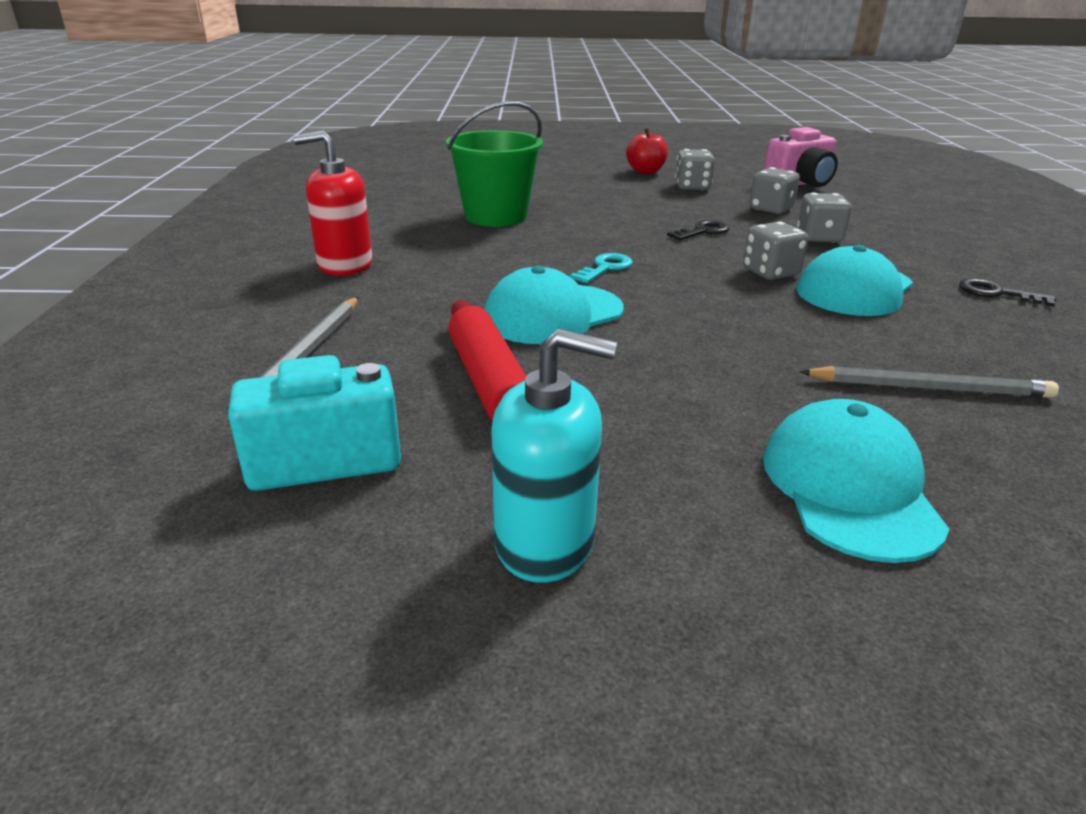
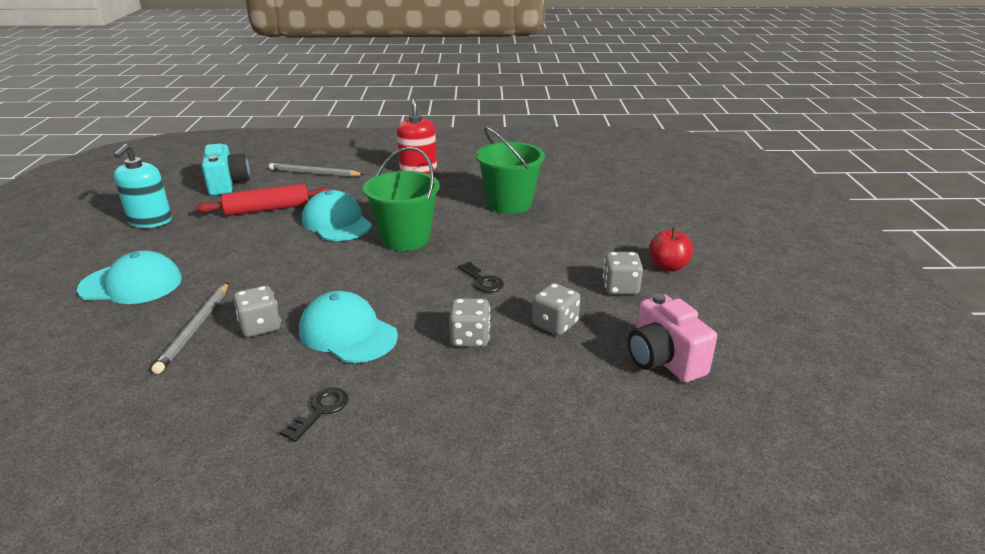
camera: 90 degrees right, 0 degrees up
(605, 268) = (405, 239): turquoise key -> green bucket
(770, 272) = (388, 300): grey dice -> grey dice (260, 326)

